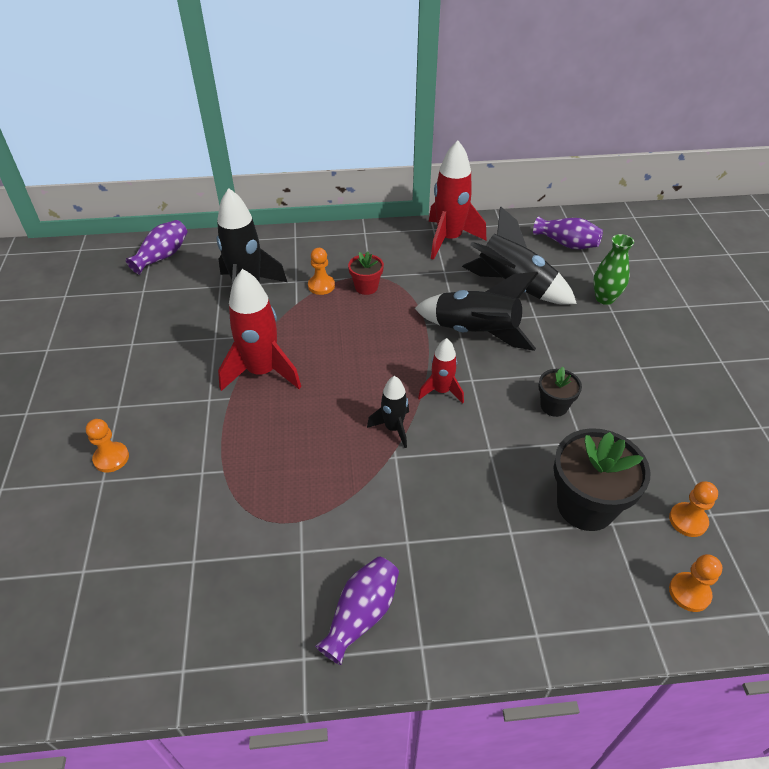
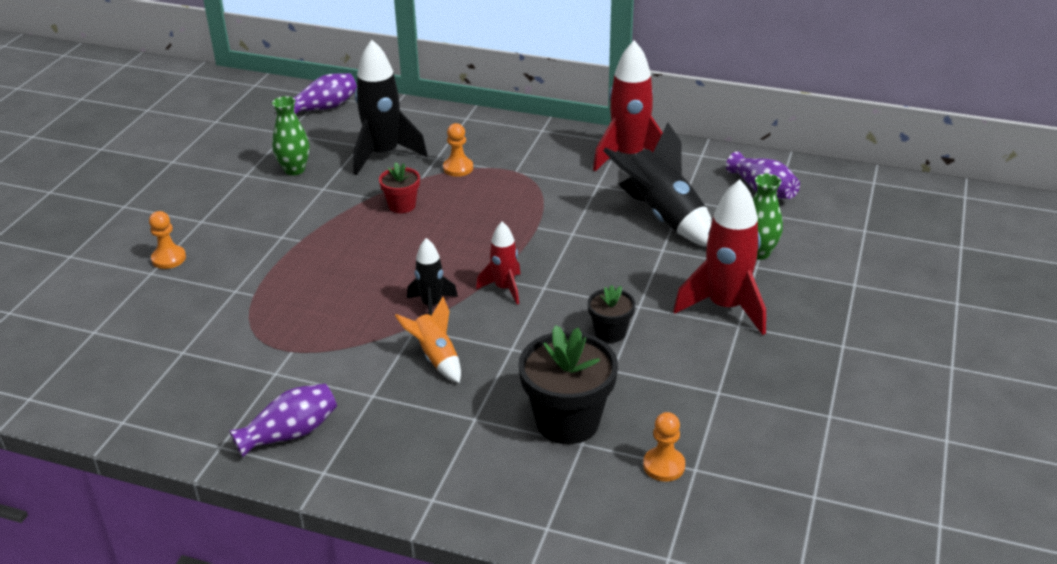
camera: 25 degrees right, 10 degrees down
(175, 326) = (294, 170): none -> green vase
(262, 372) = (345, 227): red rocket -> red rocket (725, 307)
(366, 287) = (502, 180): red flower pot -> red flower pot (402, 205)
(434, 480) = (436, 357): none -> orange rocket
(475, 332) = (583, 248): black rocket -> none
(689, 592) = (609, 519): orange pawn -> none

